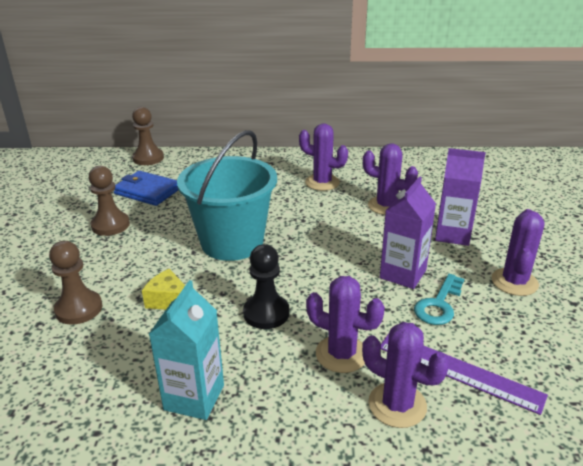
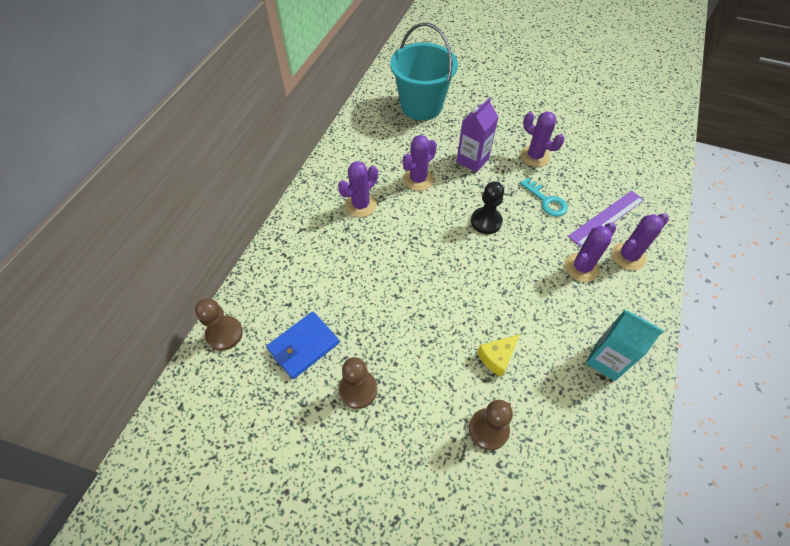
camera: 70 degrees left, 25 degrees up
(232, 242) = (430, 295): turquoise bucket -> turquoise bucket (421, 106)
(266, 313) = (530, 296): black pawn -> black pawn (486, 221)
(403, 274) = (509, 205): purple carton -> none

